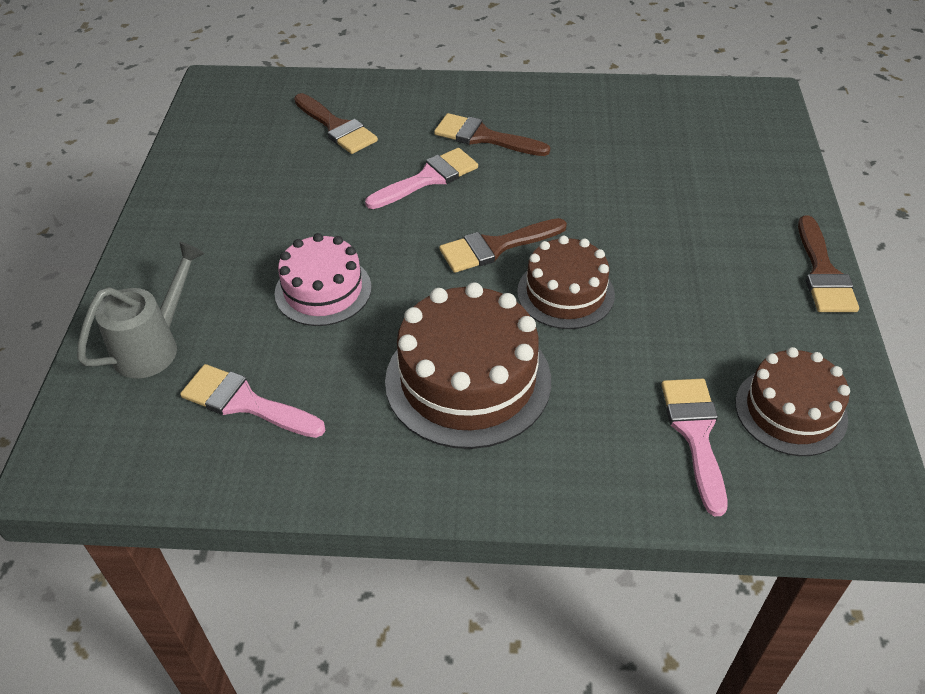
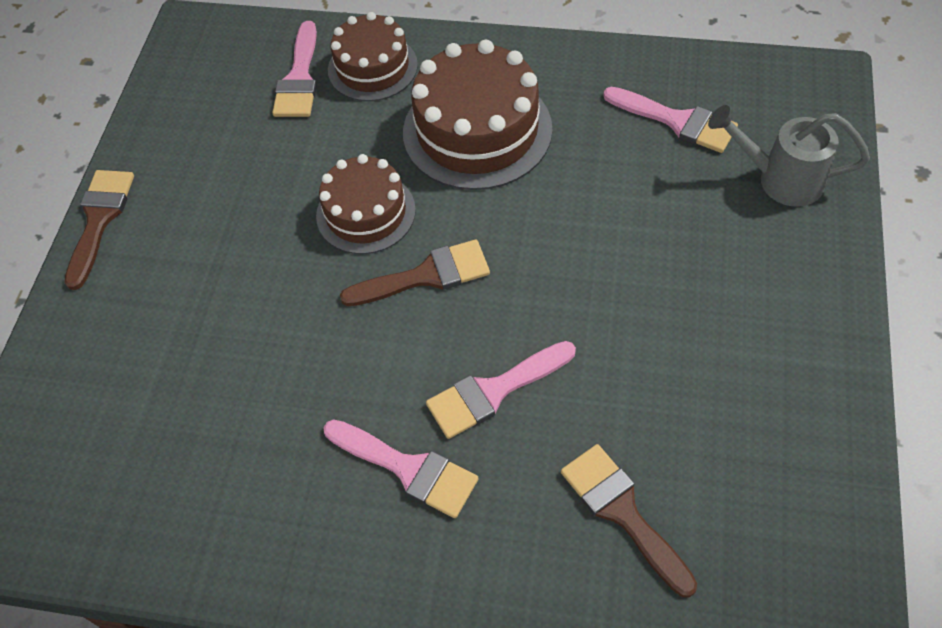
camera: 170 degrees left, 10 degrees up
(154, 346) = (780, 179): grey watering can -> grey watering can turned 60 degrees clockwise
(323, 290) = (617, 232): pink cake -> none
(483, 137) = (408, 469): brown brush -> pink brush
(790, 411) = (214, 92): brown cake -> brown cake (372, 67)

